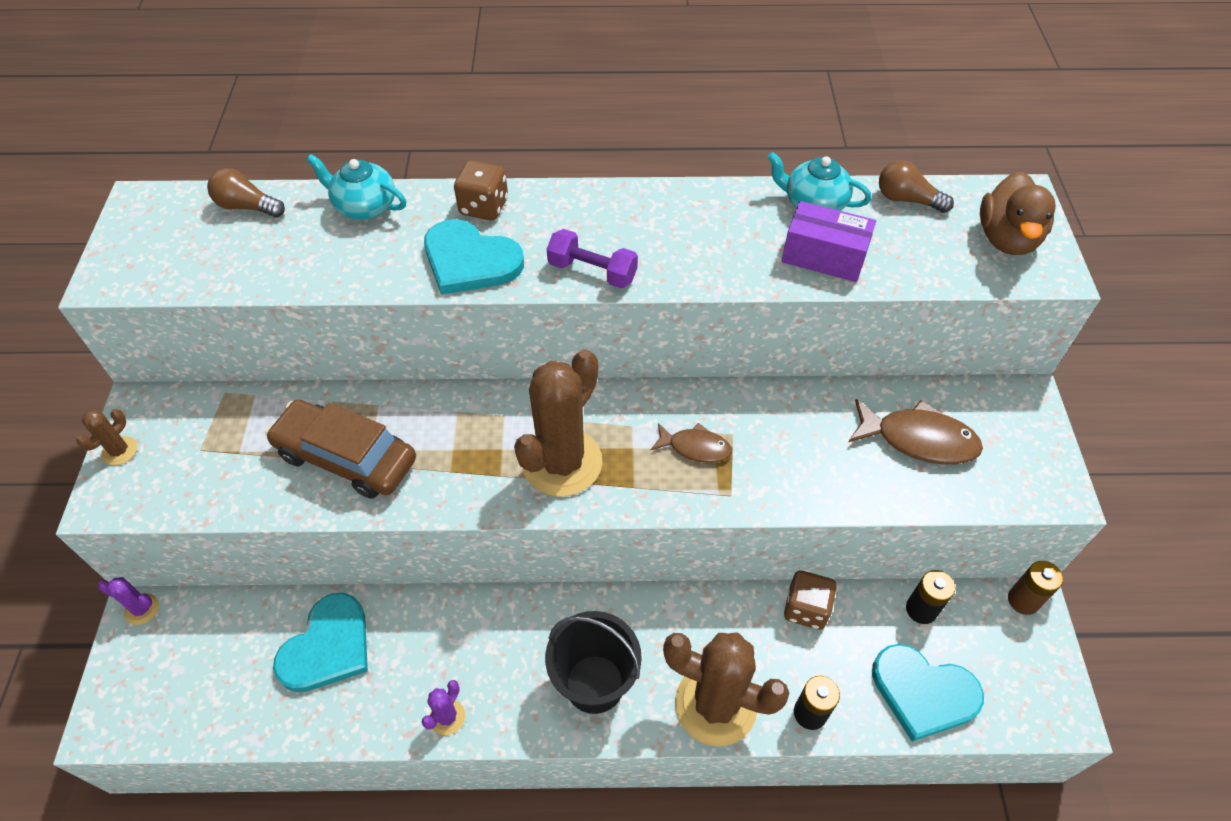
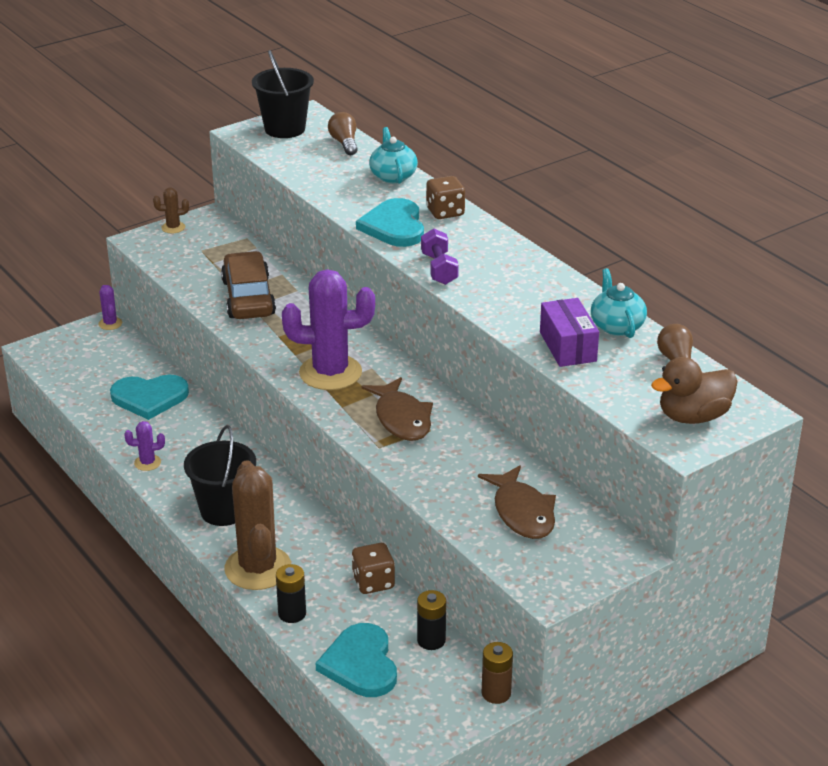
camera: 55 degrees right, 20 degrees down
(149, 238) = (285, 129): none -> black bucket
(562, 462) = (330, 373): brown cactus -> purple cactus
(695, 447) = (401, 419): brown fish -> brown fish, size x1.63

